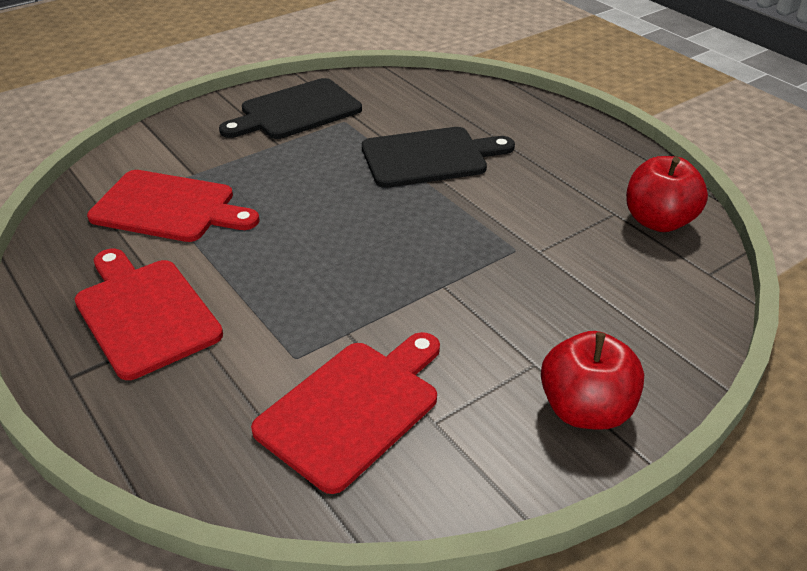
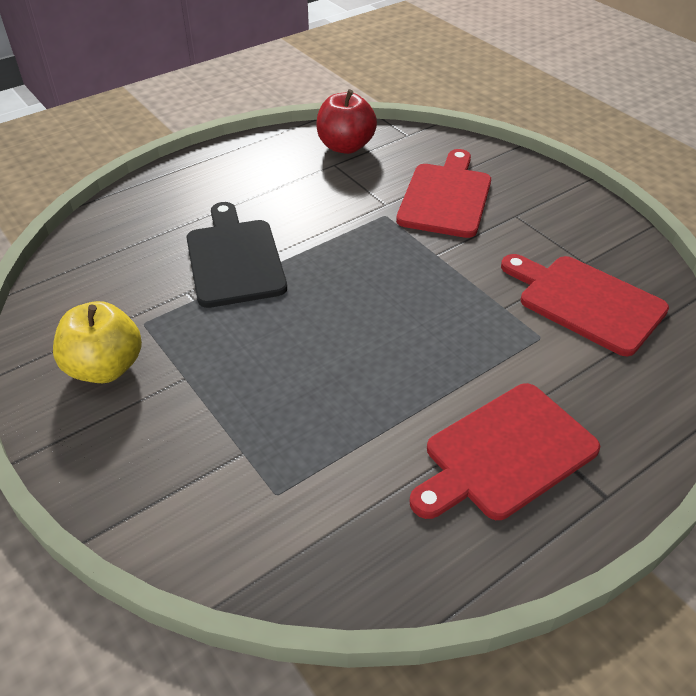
camera: 90 degrees left, 5 degrees up
(169, 208) = (316, 466): red cutting board -> red cutting board (446, 197)
(296, 111) = (105, 367): black cutting board -> yellow apple
(585, 410) = (553, 198): red apple -> none

